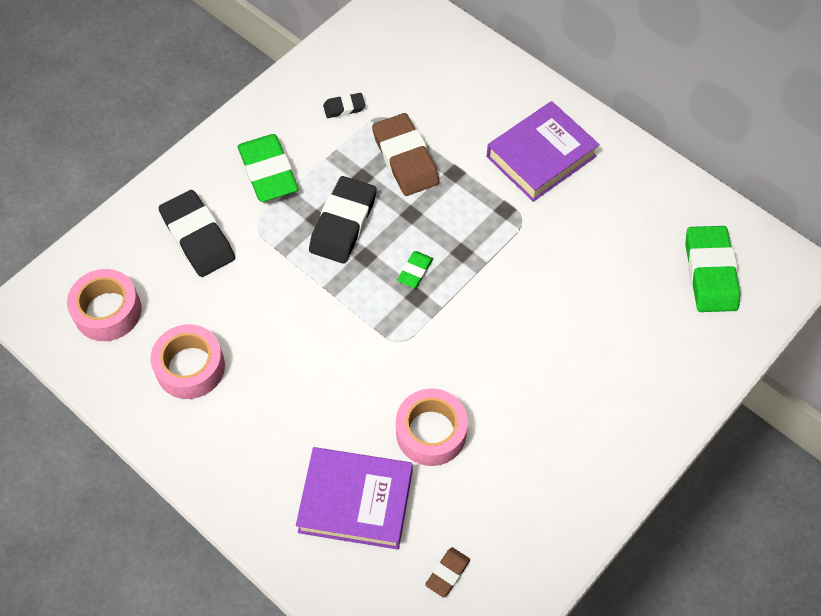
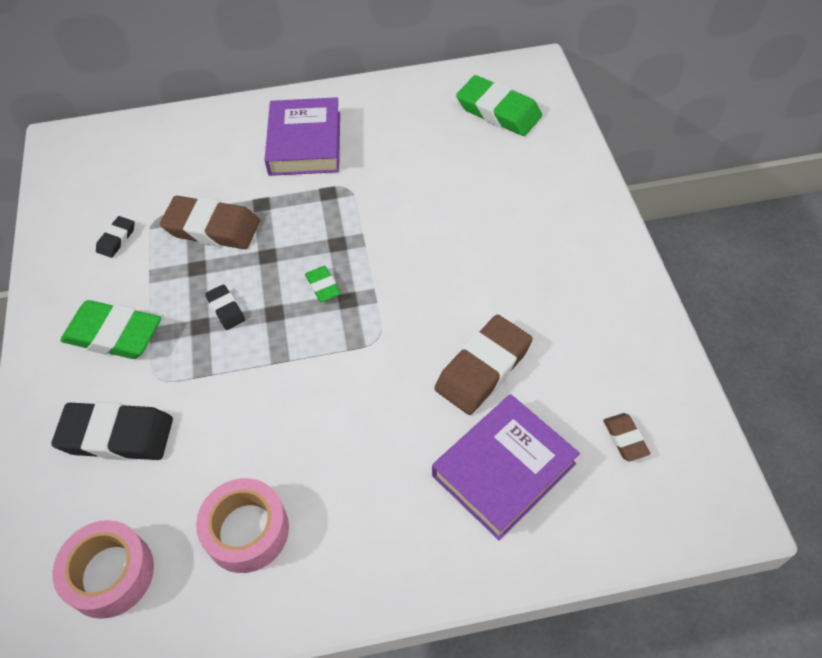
camera: 50 degrees left, 5 degrees down
(343, 224) = (226, 309): black eraser -> black eraser, size x0.49
(431, 432) = (483, 368): pink tape -> brown eraser

